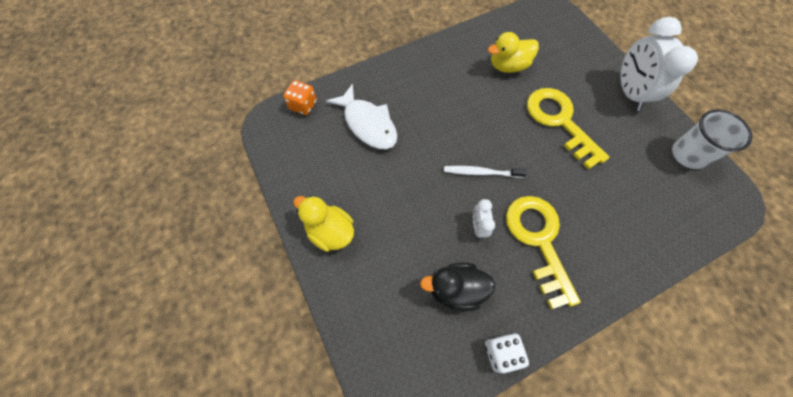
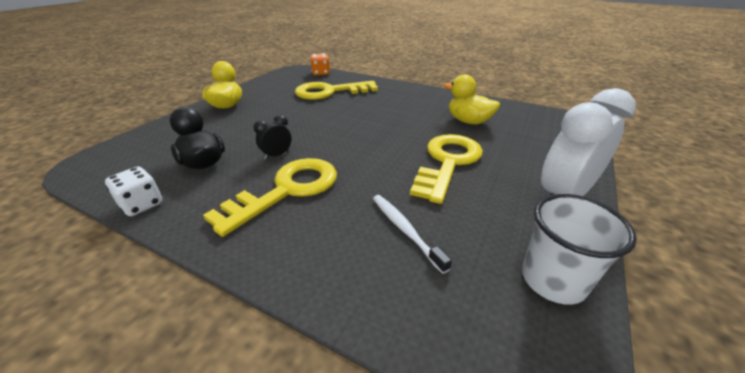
camera: 55 degrees right, 30 degrees down
(368, 124) = (330, 92): white fish -> yellow key
(478, 226) = (277, 155): white clock -> black clock
(481, 172) = (336, 141): white toothbrush -> white toothbrush (405, 230)

